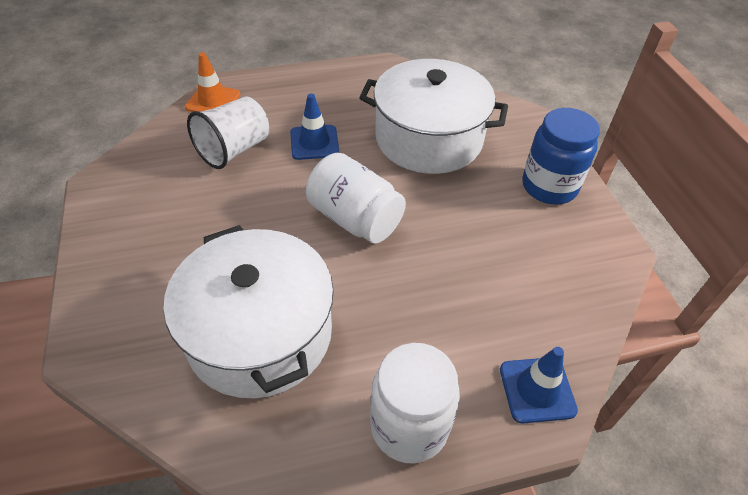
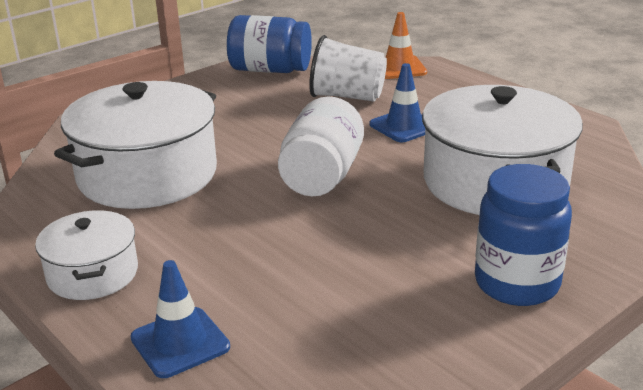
camera: 65 degrees right, 20 degrees down
(128, 173) = (270, 70): none -> blue jar
(409, 426) = (93, 274): white jar -> white pot

